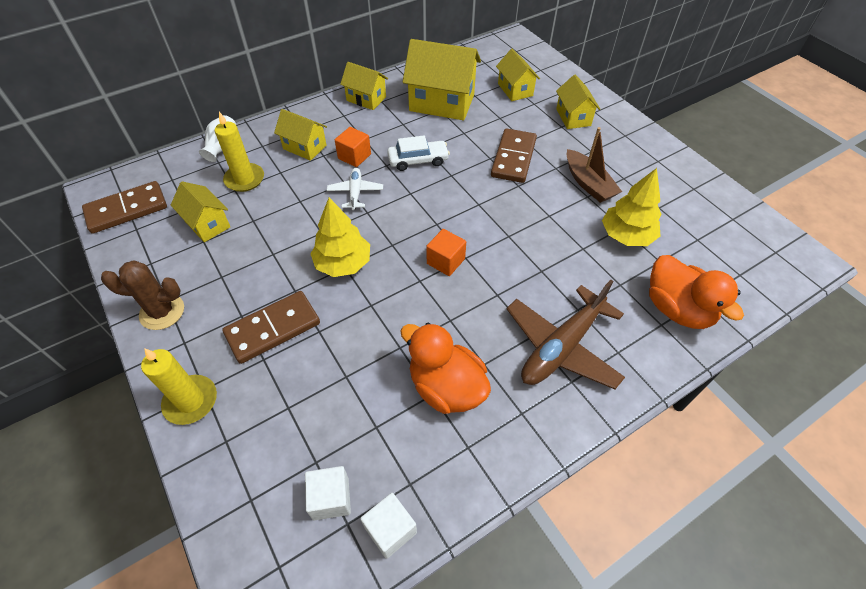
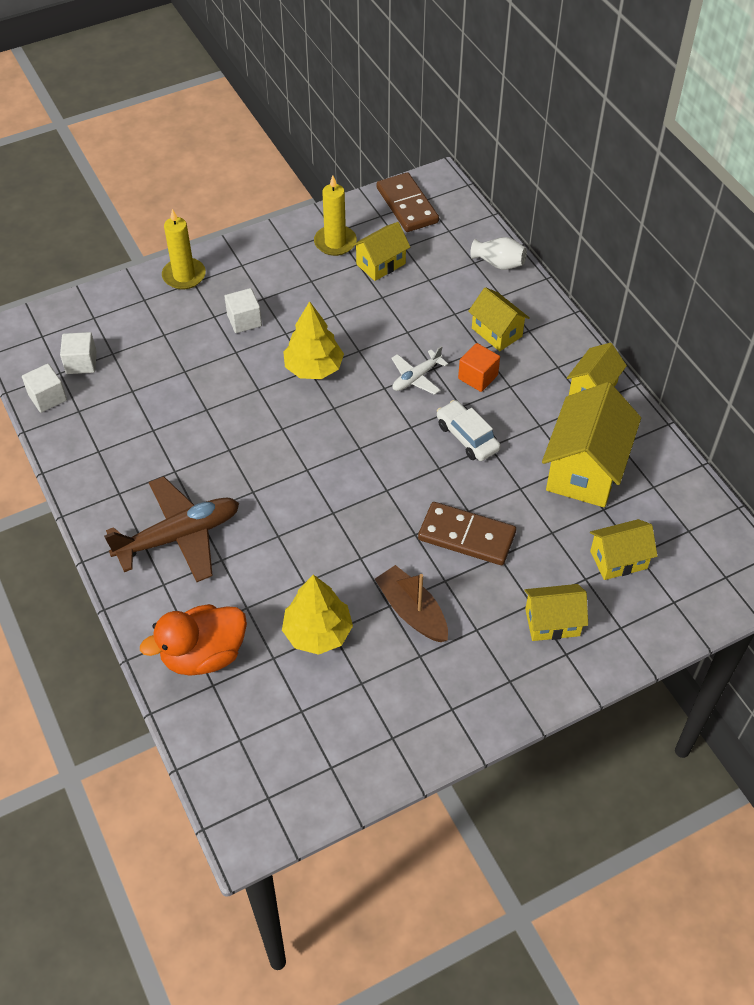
camera: 95 degrees right, 0 degrees up
(162, 312) = (277, 247): brown cactus -> none
(244, 179) = (445, 285): yellow candle -> yellow candle (335, 242)
(273, 329) = (244, 320): brown domino -> white cube
(305, 147) = (496, 332): yellow house -> yellow house turned 75 degrees counterclockwise
(355, 192) = (416, 378): white plane -> white plane turned 135 degrees clockwise
(418, 160) = (467, 437): white car -> white car turned 150 degrees clockwise
(445, 261) = (304, 451): orange cube -> none
(446, 387) = (157, 440): orange duck -> none
(561, 347) = (179, 536): brown plane -> brown plane turned 105 degrees clockwise
(588, 183) = (412, 611): brown boat -> brown boat turned 75 degrees clockwise

